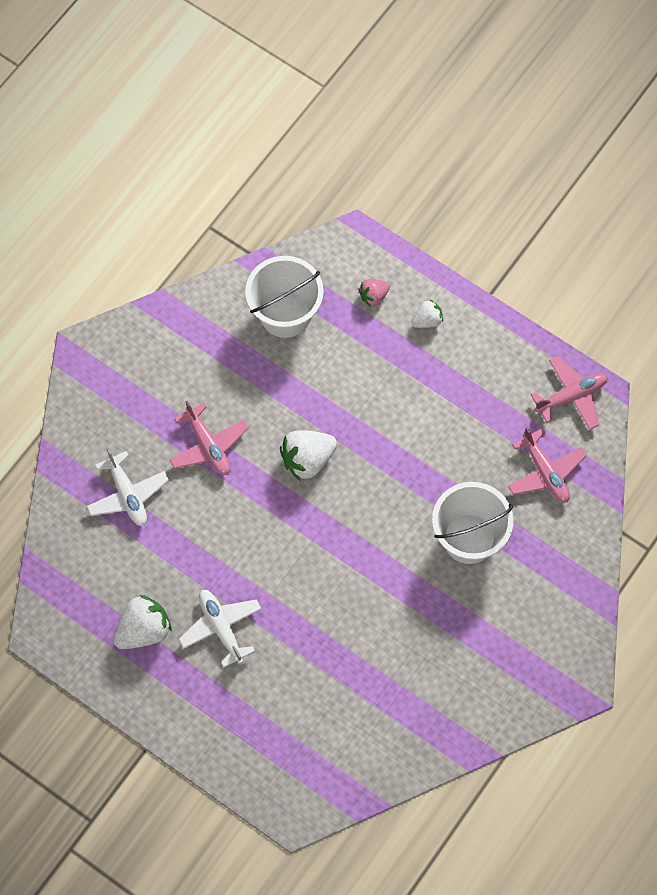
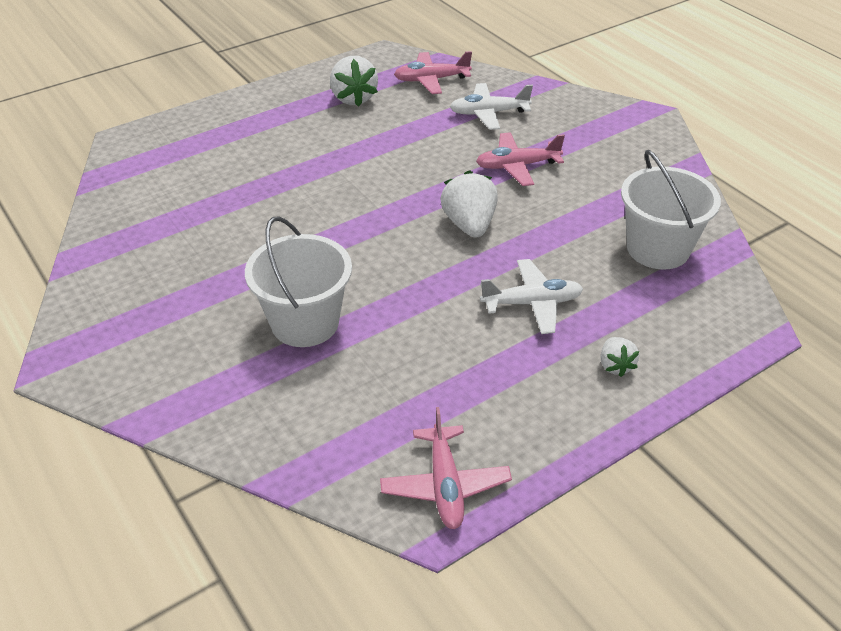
camera: 110 degrees right, 25 degrees down
(221, 628) = (326, 137): white plane -> white plane (532, 303)
(373, 296) = (664, 326): pink strawberry -> none
(545, 472) = (348, 419): pink plane -> pink plane (431, 80)

